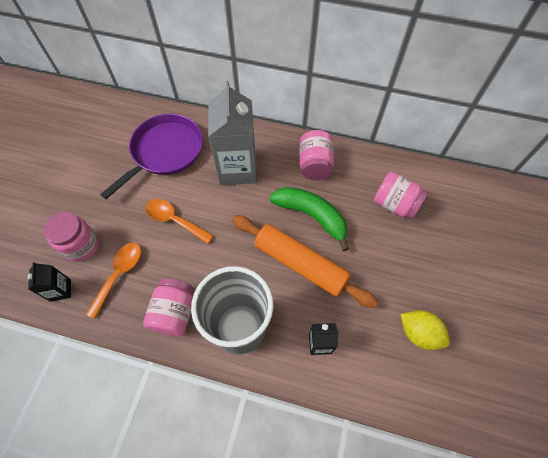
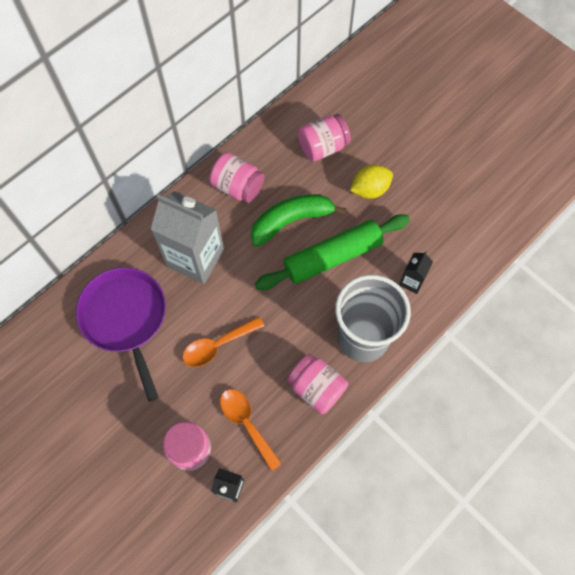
camera: 60 degrees left, 5 degrees up
(300, 264) = (332, 257): orange rolling pin -> green rolling pin
(419, 333) = (444, 203): yellow lemon -> yellow lemon (370, 189)

